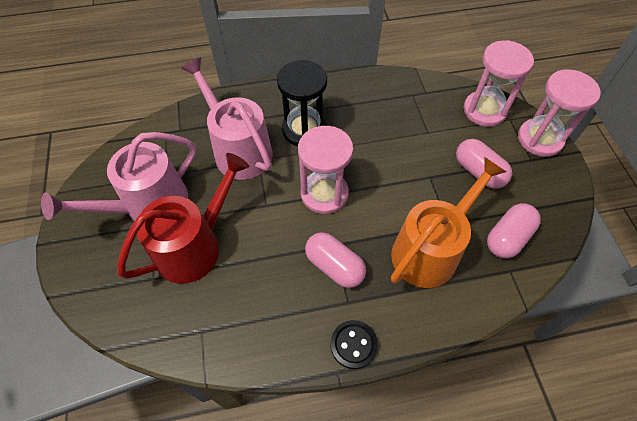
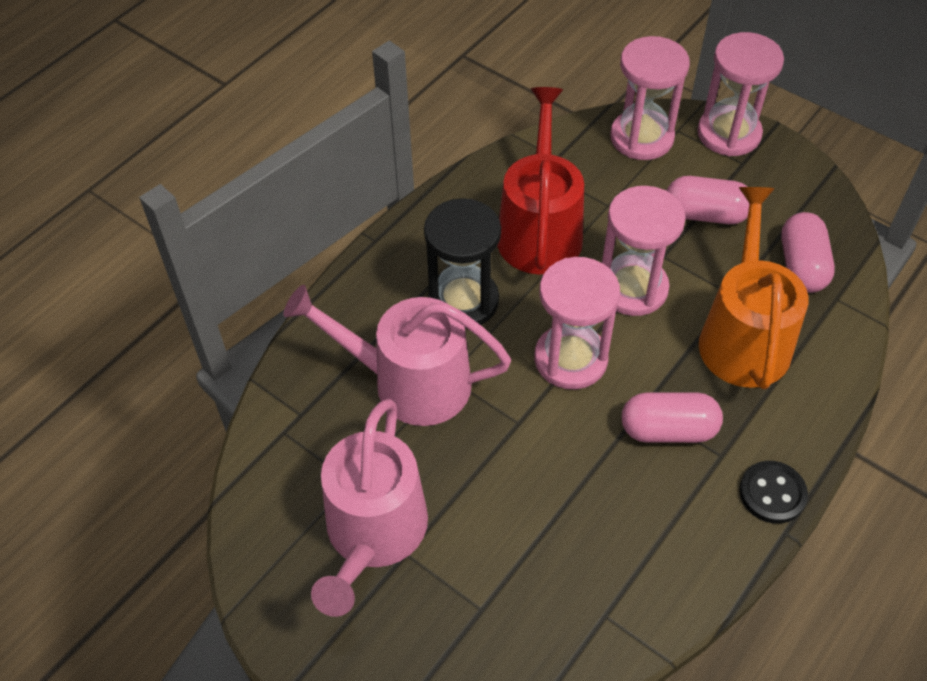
camera: 40 degrees left, 5 degrees down
(194, 246) = (488, 535): red watering can -> red watering can (539, 230)
(395, 182) = (632, 288): none -> pink hourglass

